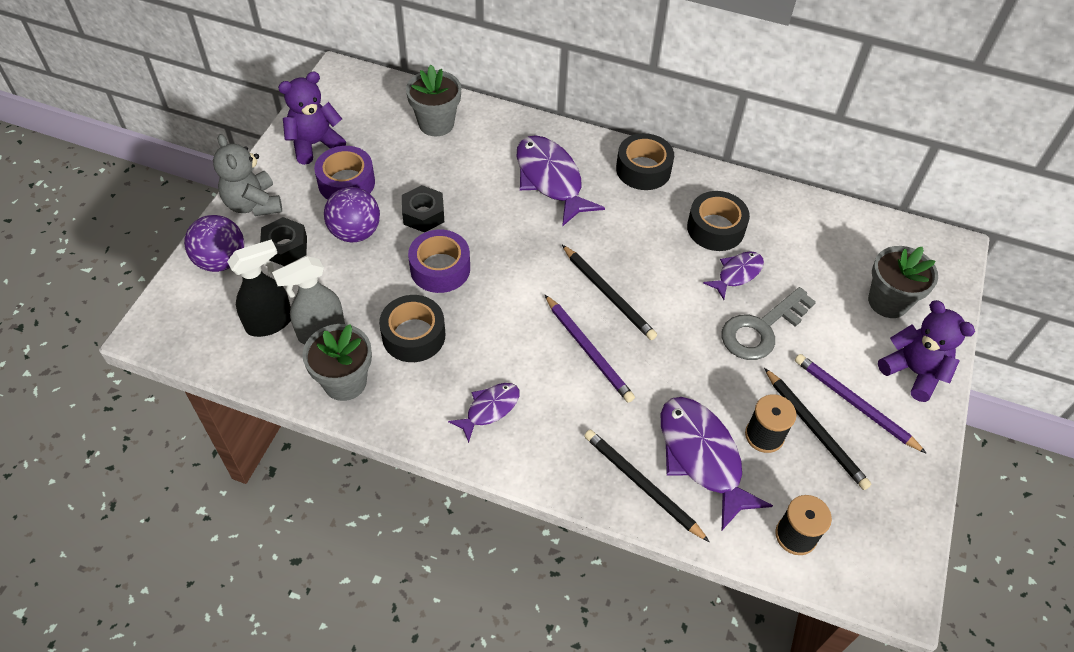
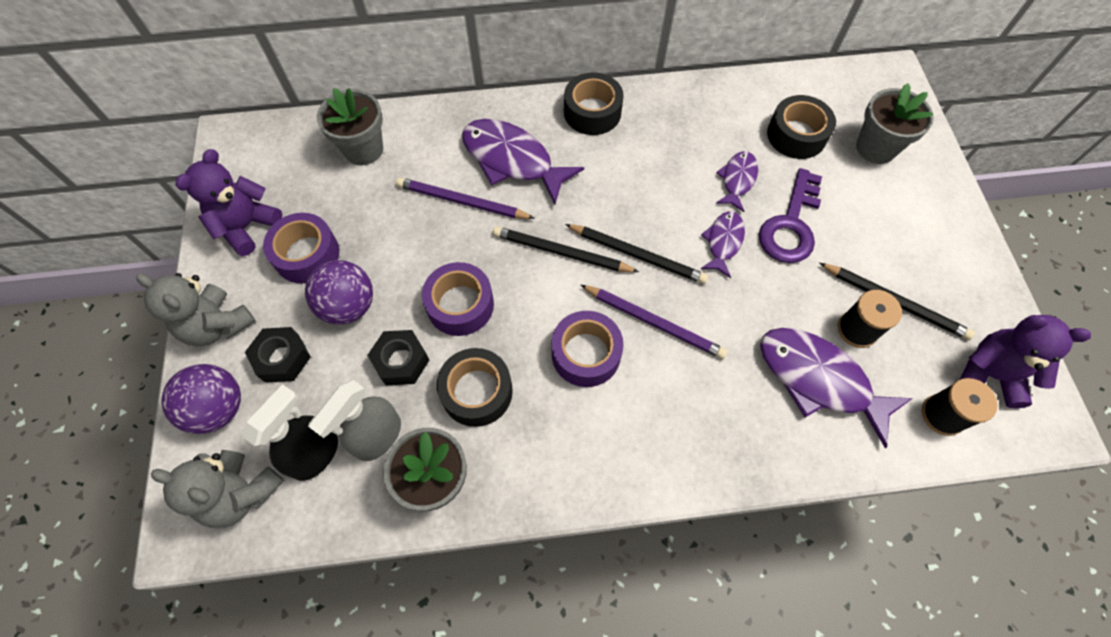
camera: 25 degrees left, 10 degrees up
(203, 324) = (241, 493): none -> grey teddy bear
(423, 214) = (408, 253): black nut -> black nut (401, 361)
(489, 409) = (599, 433): purple fish -> purple fish (723, 242)
(516, 348) = (586, 354): none -> purple tape
(642, 485) = (785, 438): black pencil -> black pencil (561, 252)
(715, 228) = (691, 143): black tape -> black tape (796, 135)
(761, 329) = (791, 225): grey key -> purple key
(854, 404) = (909, 260): purple pencil -> purple pencil (462, 202)
(913, 372) = (935, 205): purple teddy bear -> purple teddy bear (989, 374)

